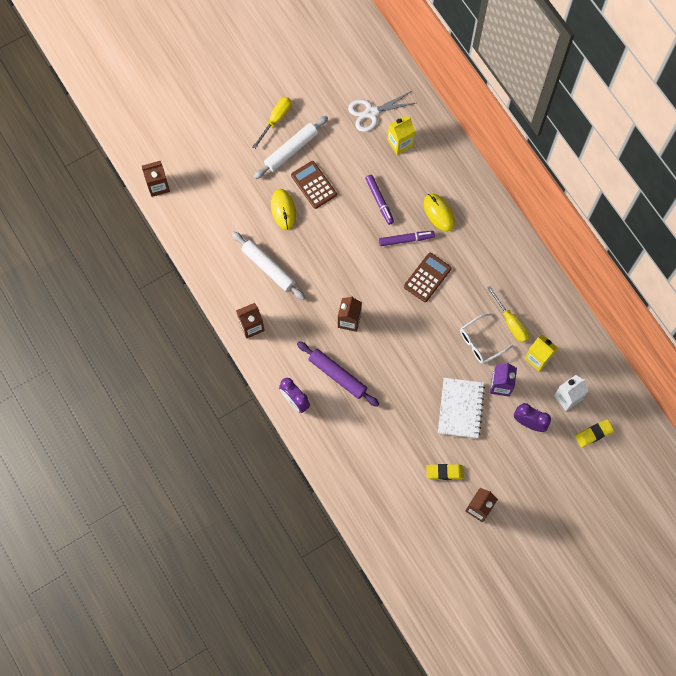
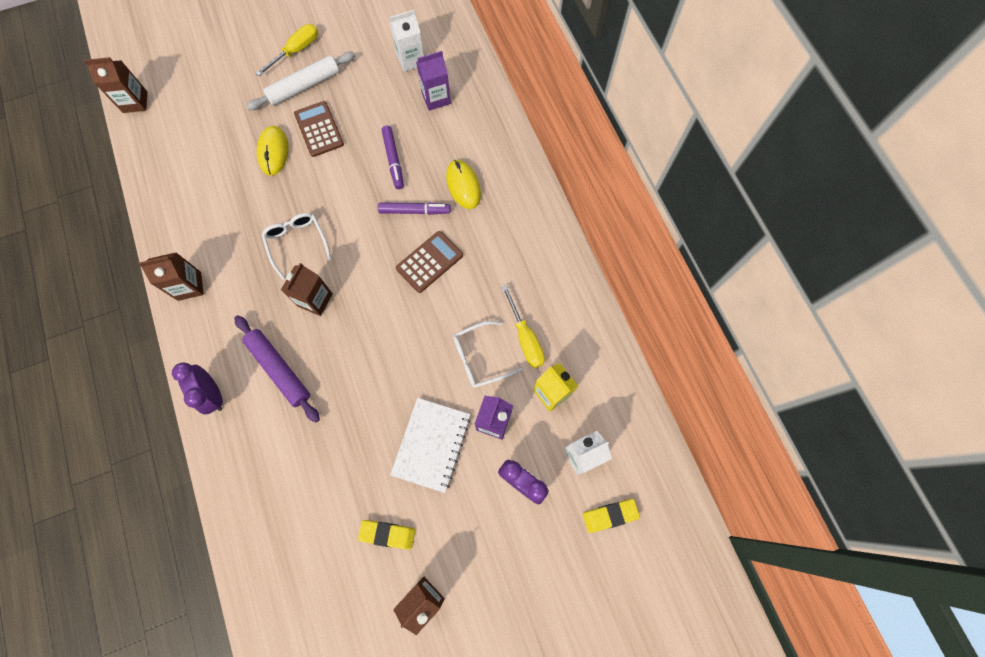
camera: 10 degrees right, 0 degrees up
(268, 268) = (234, 217): white rolling pin -> none
(323, 280) = (297, 243): none -> white glasses
(371, 113) = (410, 60): white scissors -> white carton
(400, 143) = (436, 98): yellow carton -> purple carton

